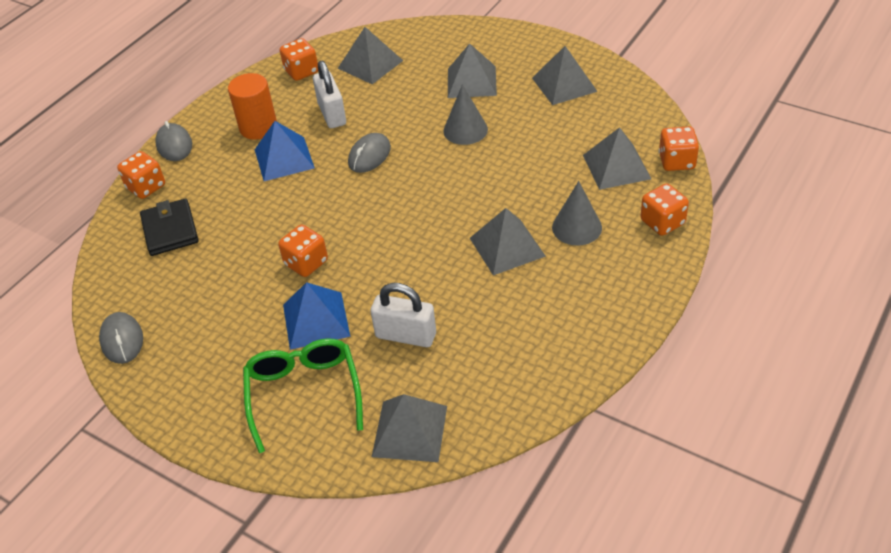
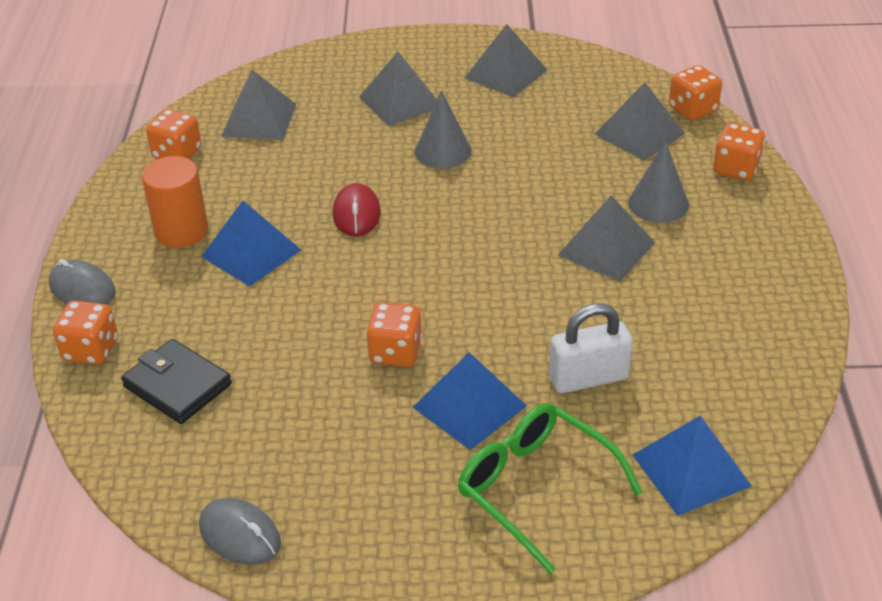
camera: 35 degrees left, 5 degrees down
(332, 114) = (264, 186): white padlock -> none
(369, 156) = (356, 214): grey mouse -> red mouse
(409, 431) = (691, 470): grey pyramid -> blue pyramid

